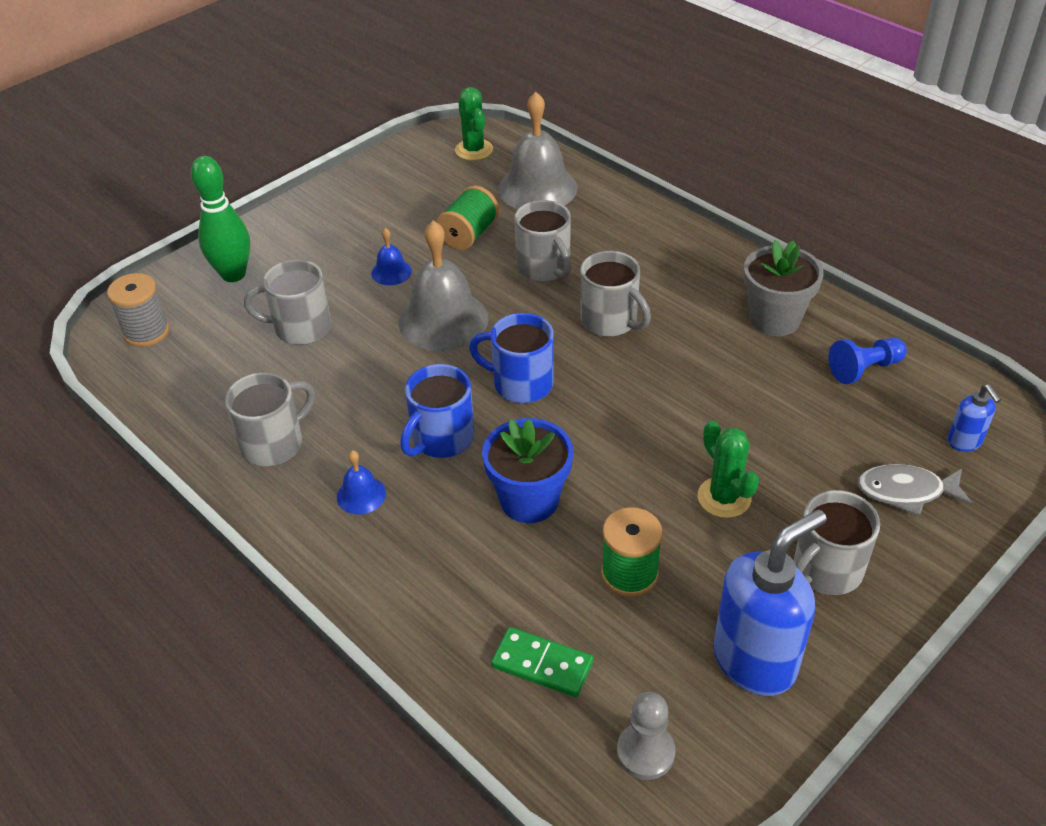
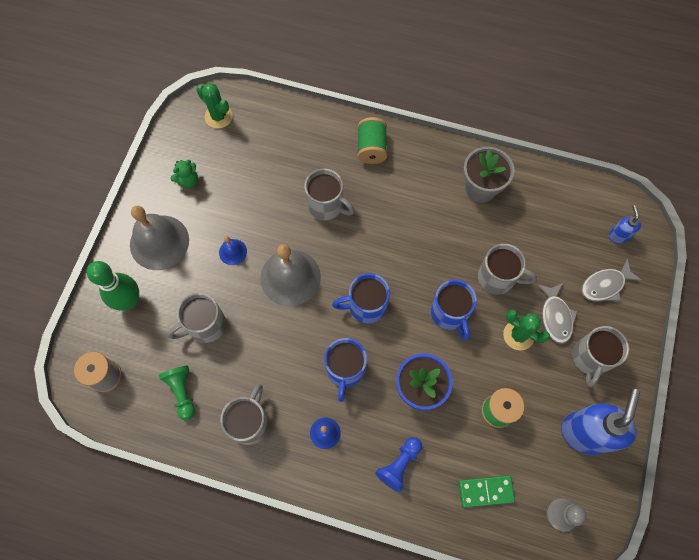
camera: 30 degrees left, 25 degrees up
(219, 381) = (182, 392): none -> green pawn
(392, 193) = (188, 181): none -> green teddy bear
(469, 234) = (262, 197): green spool -> green spool (371, 148)
(537, 188) = (282, 135): grey bell -> grey bell (159, 242)
(610, 321) = (390, 232): grey mug -> grey mug (497, 278)
(635, 435) = (450, 313): none -> blue mug
(798, 498) = (555, 316): none -> grey fish
(864, 369) = (546, 205): blue pawn -> blue pawn (399, 465)
(964, 442) = (618, 236): blue soap dispenser -> blue soap dispenser turned 135 degrees counterclockwise

